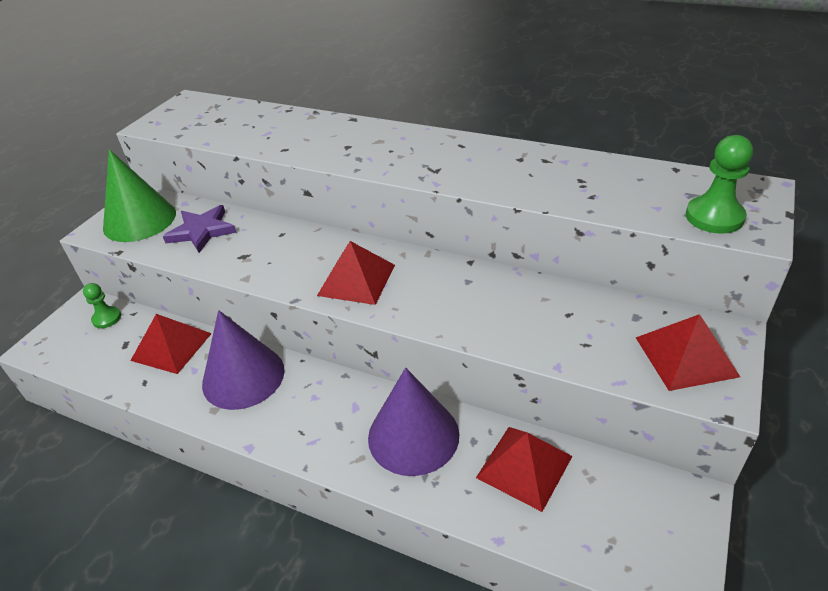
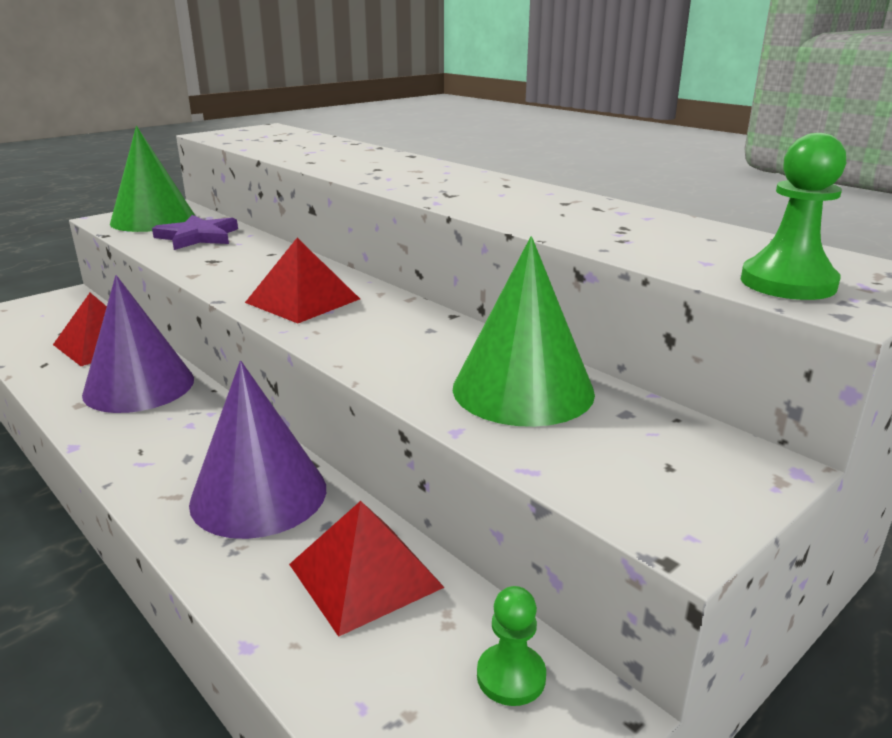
camera: 20 degrees right, 15 degrees down
(107, 318) = (72, 309): green pawn -> green pawn (511, 676)
(567, 317) = (523, 389): none -> green cone
(686, 356) = (663, 472): red pyramid -> none

